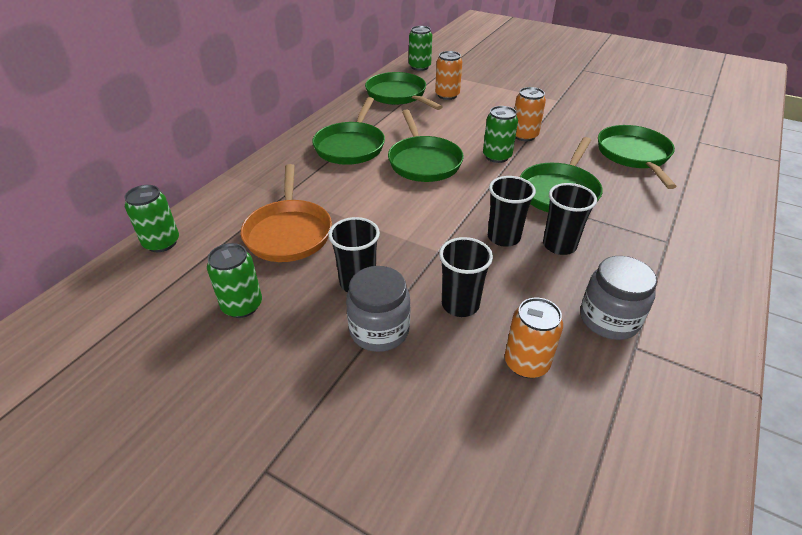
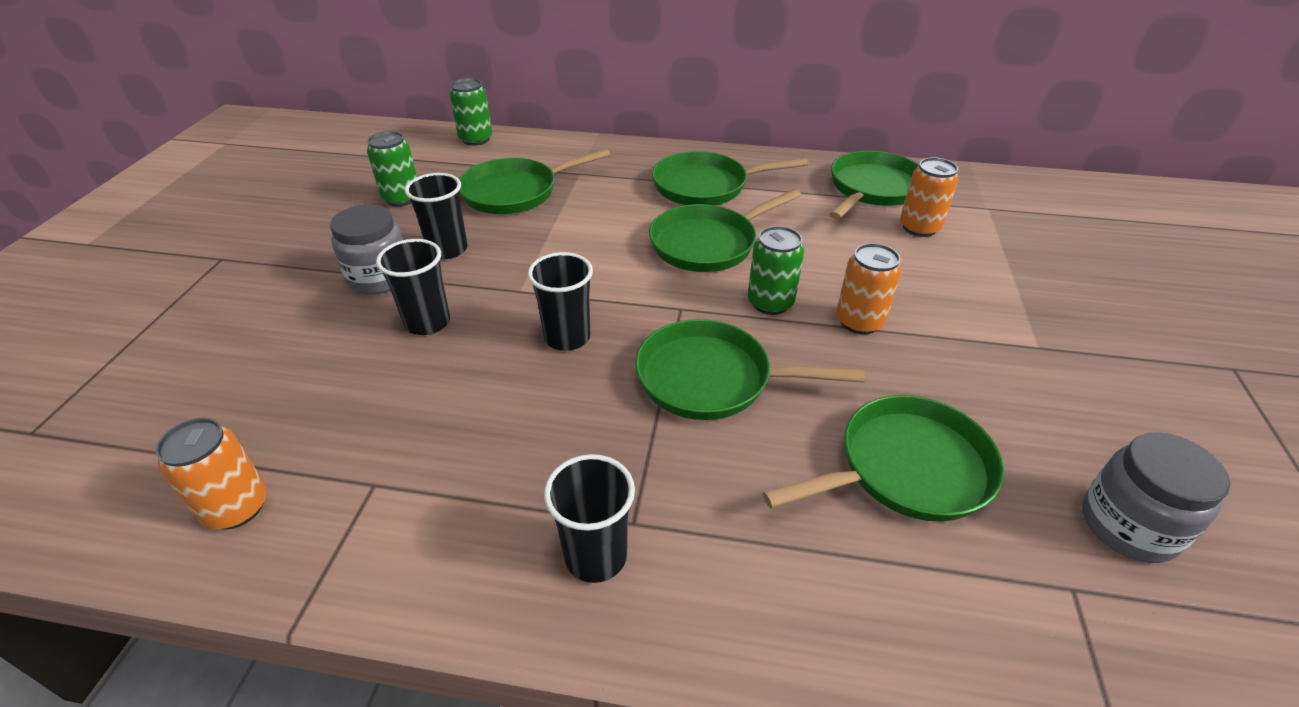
camera: 70 degrees right, 0 degrees up
(288, 232) = (515, 192): orange pan -> green pan
(419, 67) = (988, 187): green can -> none
(526, 363) = (339, 386): orange can -> orange can (236, 507)
(559, 245) = (570, 392): black cup -> black cup (596, 556)
(609, 319) = (423, 454): grey jar -> grey jar (1128, 525)

